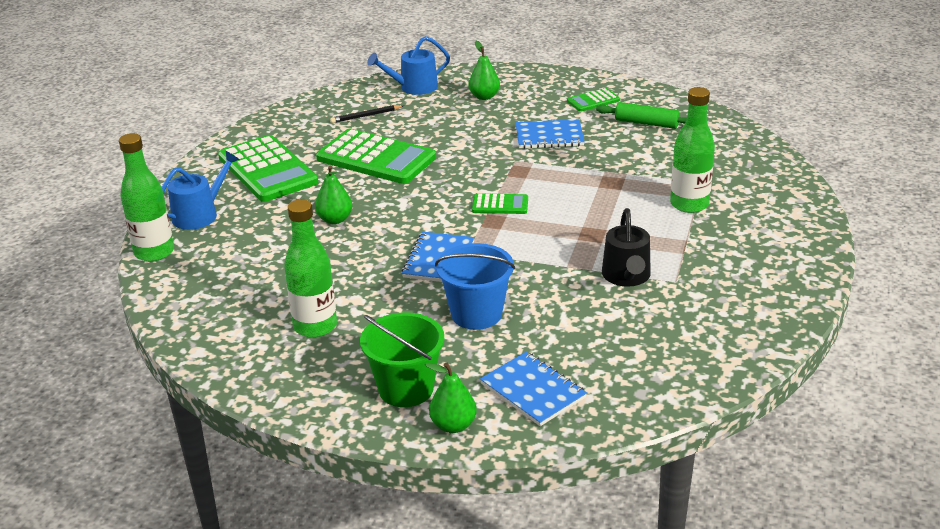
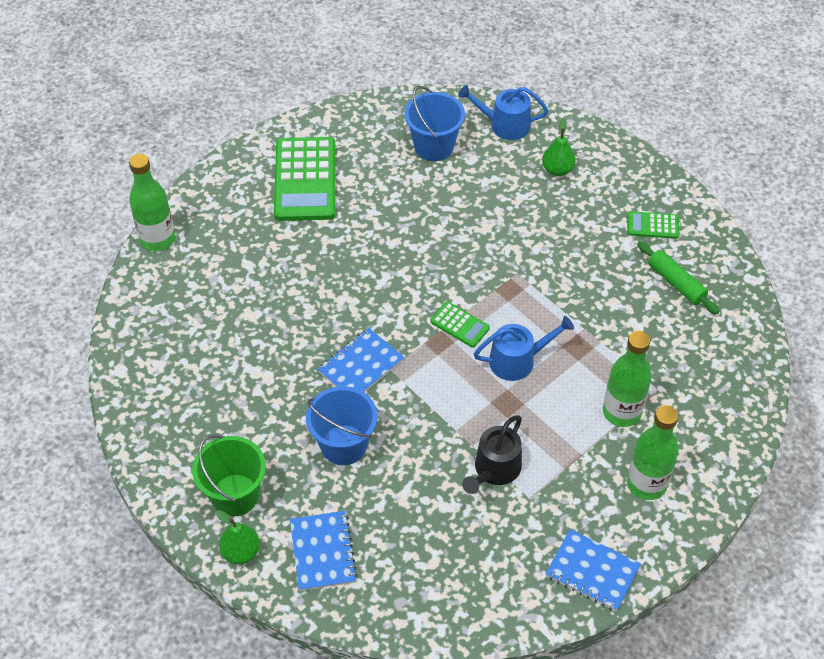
camera: 30 degrees right, 20 degrees up
(199, 214) = (218, 210): blue watering can -> blue watering can (517, 360)
(315, 326) = (217, 390): green bottle -> green bottle (646, 484)
(335, 219) = (315, 272): green pear -> none
(366, 116) = (434, 146): black pencil -> blue bucket
(376, 158) = (402, 209): green calculator -> none
(549, 136) = (572, 256): blue notebook -> blue notebook (592, 571)

